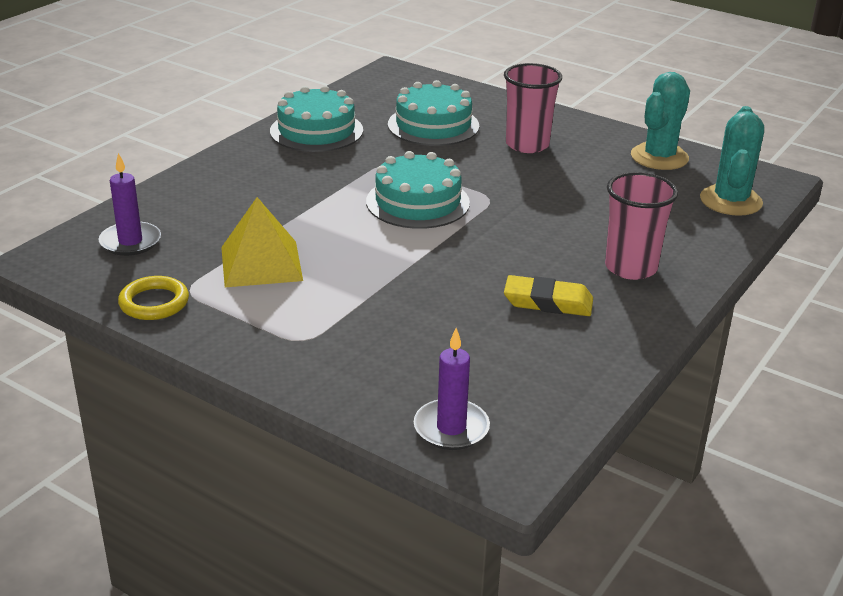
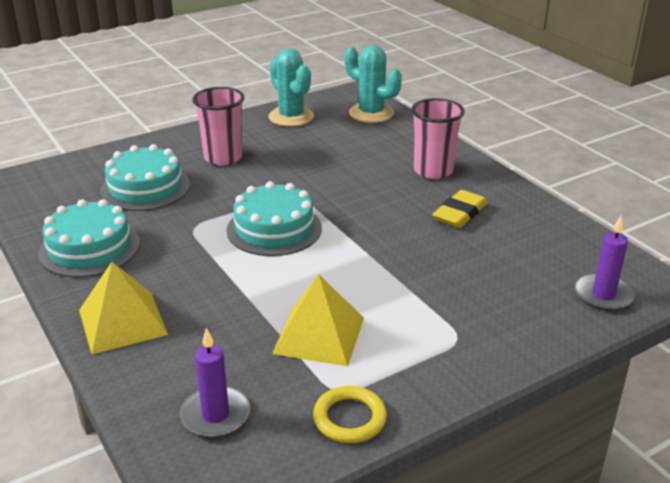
camera: 65 degrees left, 0 degrees up
(225, 173) = (122, 322): none -> yellow pyramid

